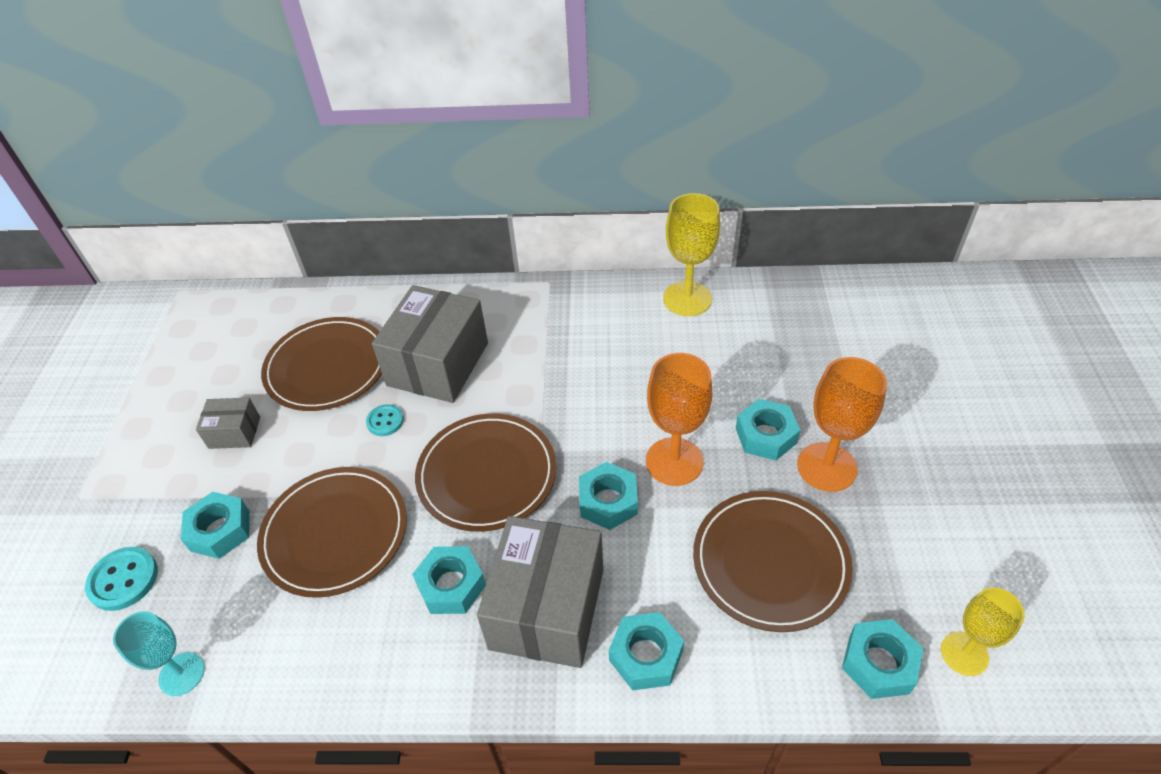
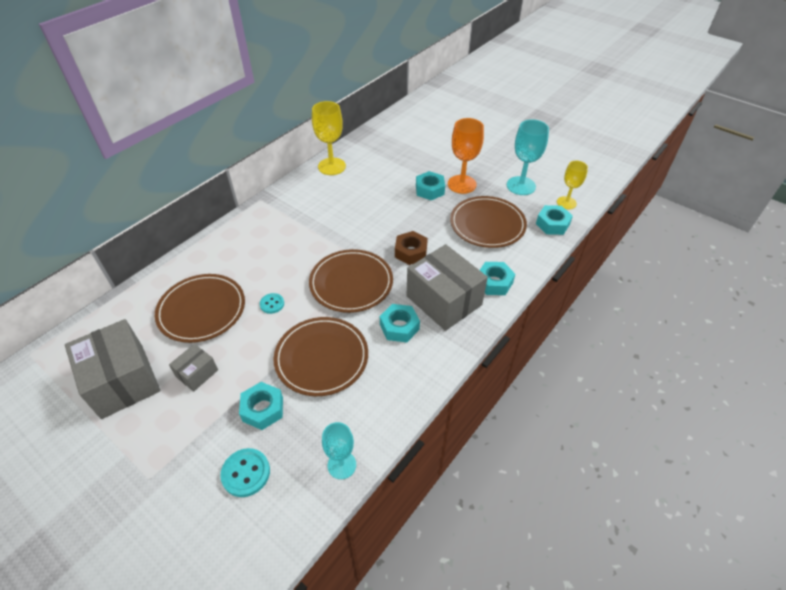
camera: 55 degrees left, 0 degrees up
(438, 364) = (260, 265): grey box -> grey box (122, 381)
(608, 501) = (411, 252): turquoise nut -> brown nut
(674, 461) = (413, 221): orange goblet -> none
(923, 552) = (521, 186): none -> turquoise goblet

